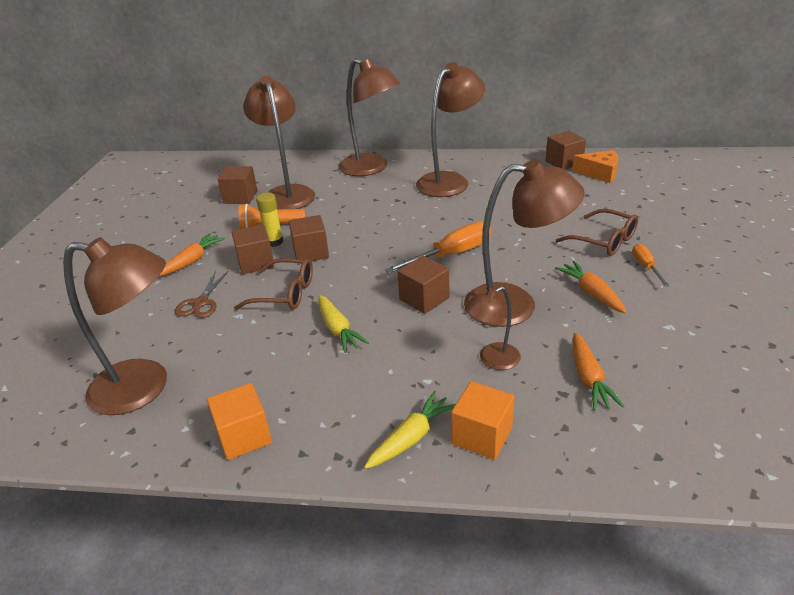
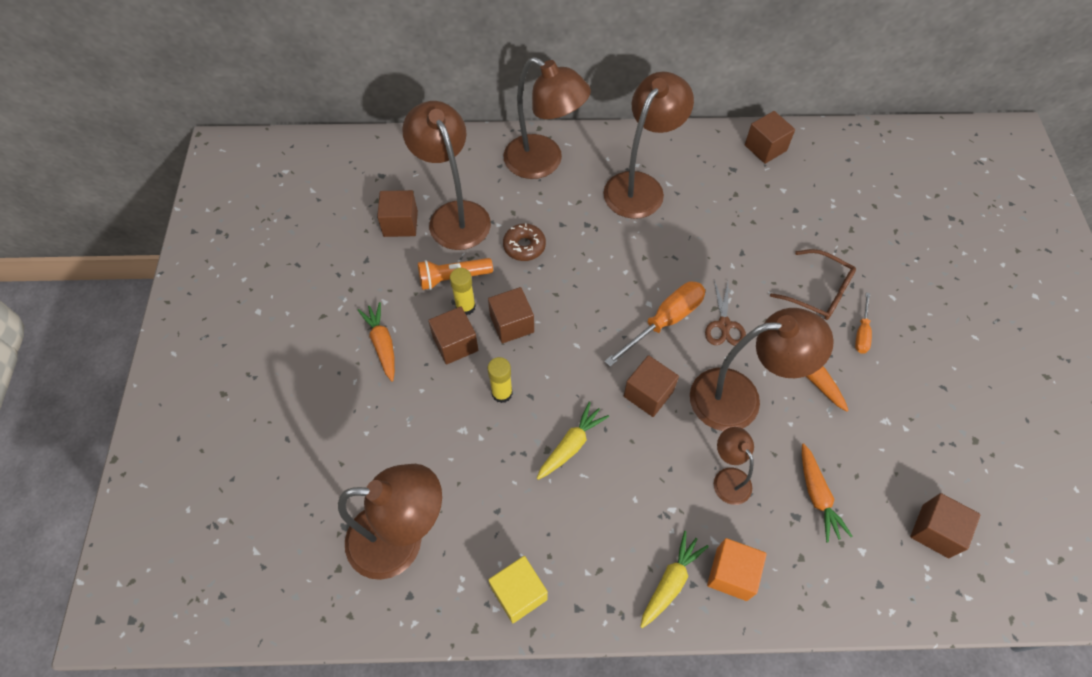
camera: 10 degrees left, 25 degrees up
(192, 261) = (382, 344): orange carrot -> orange carrot turned 45 degrees counterclockwise
(201, 303) = (416, 413): brown scissors -> brown scissors (724, 325)
(244, 436) = (519, 593): orange cube -> yellow cube
(285, 293) = (502, 393): brown glasses -> yellow glue stick
(338, 210) = (524, 246): none -> brown donut
(338, 329) = (571, 445): yellow carrot -> yellow carrot turned 105 degrees counterclockwise
(492, 360) = (728, 478): brown lamp -> brown lamp turned 105 degrees clockwise
(600, 173) = (806, 169): orange cheese -> none
(646, 267) = (861, 333): orange screwdriver -> orange screwdriver turned 150 degrees counterclockwise
(727, 414) = (935, 531): none -> brown cube

